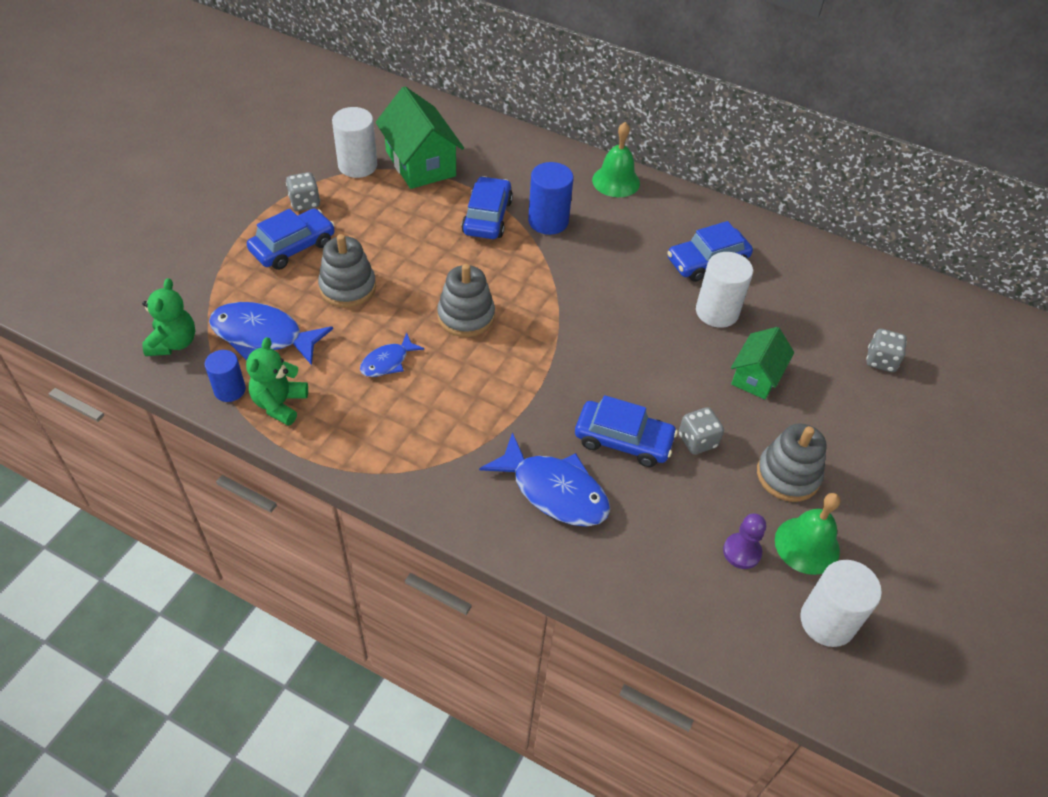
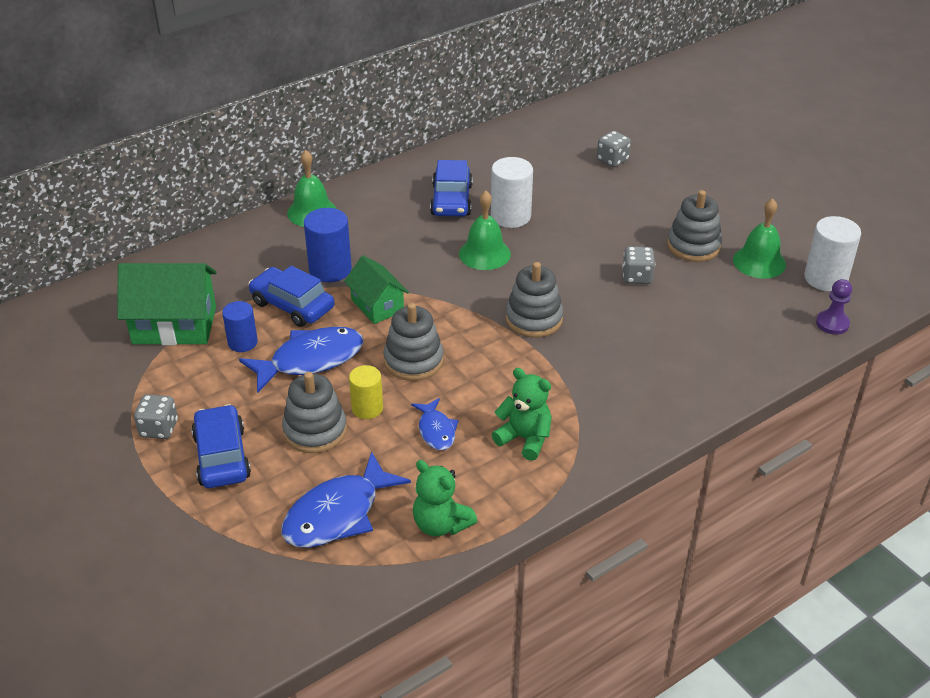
camera: 60 degrees left, 10 degrees down
(173, 343) = (297, 592): green teddy bear -> green teddy bear (524, 439)
(230, 390) = (397, 559): blue cylinder -> blue cylinder (242, 342)
(357, 165) = (135, 372): white cylinder -> none
(390, 309) = (367, 408): none -> yellow cylinder
(554, 491) = (645, 372): blue fish -> blue fish (310, 360)
(575, 379) = (534, 319): none -> grey stacking toy
(623, 440) = (614, 315): blue car -> none
(645, 312) = (484, 254): none -> green bell
(742, 552) = (750, 295): purple pawn -> purple pawn (832, 323)
(756, 376) = (591, 223): green house -> green house (377, 305)

